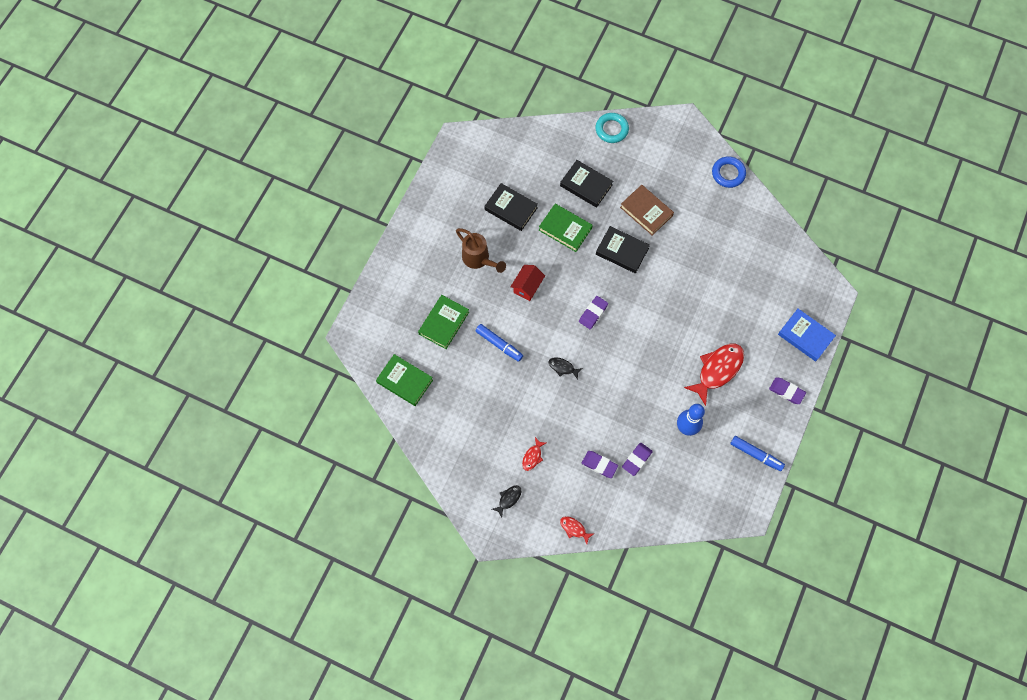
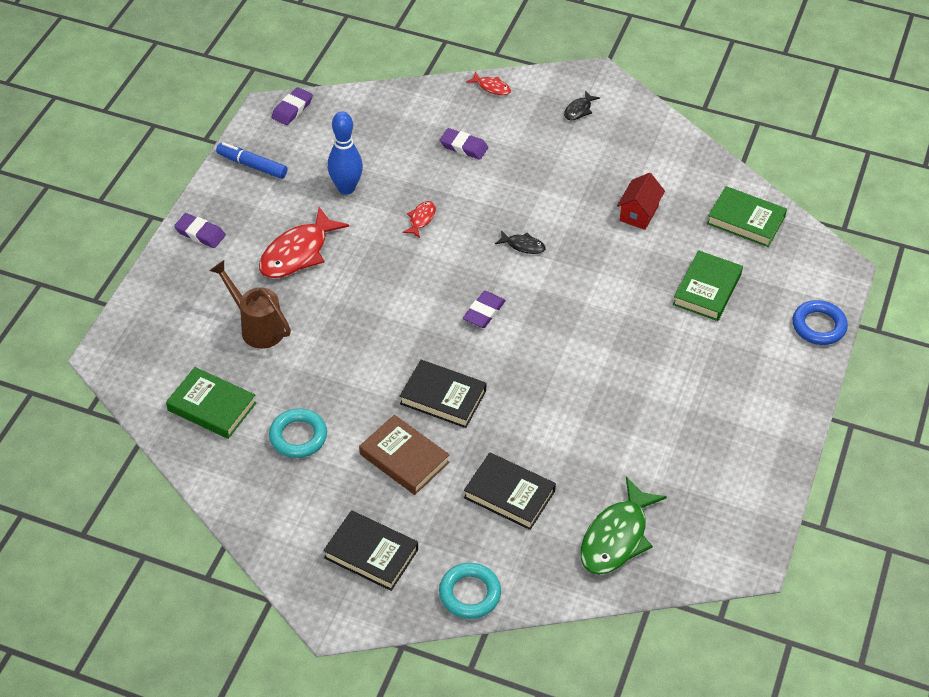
camera: 175 degrees right, 20 degrees down
(479, 260) = (671, 374): brown watering can -> brown watering can (257, 327)
(499, 344) = (620, 268): blue marker -> none
(511, 209) = (633, 451): black book -> black book (371, 553)
(527, 287) = (589, 341): red house -> red house (639, 213)
(528, 156) = (617, 537): none -> green fish
(532, 456) = (553, 151): red fish -> red fish (421, 219)
(565, 229) = (538, 424): green book -> green book (212, 406)
(637, 459) = (414, 154): purple eraser -> purple eraser (292, 109)
(709, 229) = (298, 436): none -> turquoise ring
(728, 173) = (259, 527): blue ring -> blue ring (818, 326)
(805, 336) = (162, 299): blue book -> none

